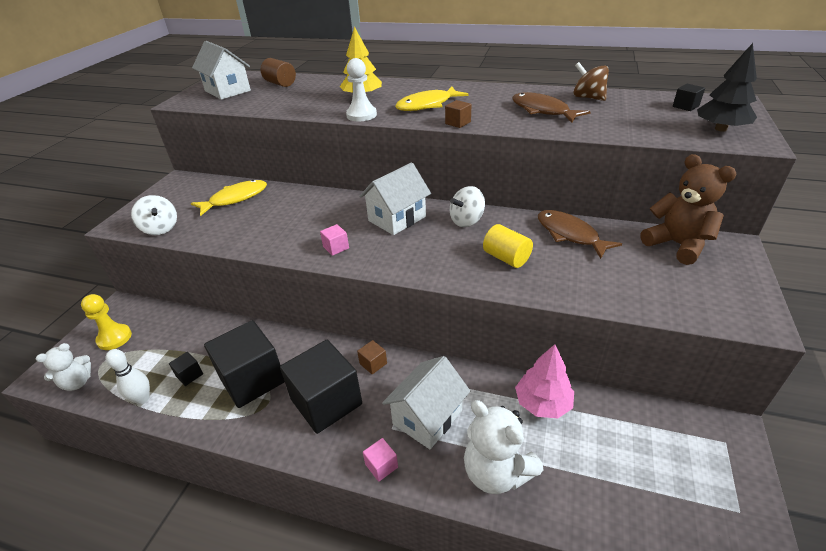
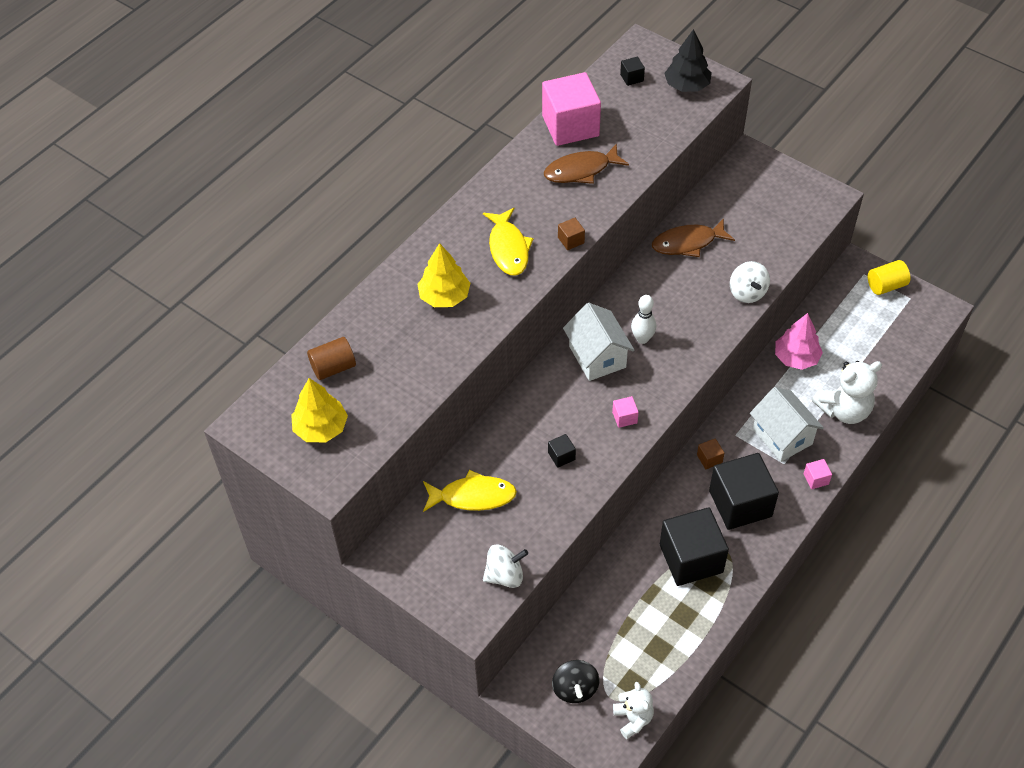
camera: 70 degrees left, 15 degrees up
(114, 338) = (575, 688): yellow pawn -> black spinning top
(142, 399) = (680, 654): white bowling pin -> white bowling pin (642, 338)
(189, 375) = (663, 613): black cube -> black cube (561, 456)
(227, 91) = (321, 428): white house -> yellow tree
(235, 199) = (473, 496): yellow fish -> yellow fish turned 105 degrees clockwise
(361, 115) = (501, 309): white pawn -> none
(466, 221) = (629, 304): white spinning top -> white spinning top (747, 292)
(506, 258) = (700, 299): yellow cylinder -> yellow cylinder (886, 285)
(588, 98) = (570, 126): brown spinning top -> pink cube
(677, 245) = (733, 186): brown teddy bear -> none

